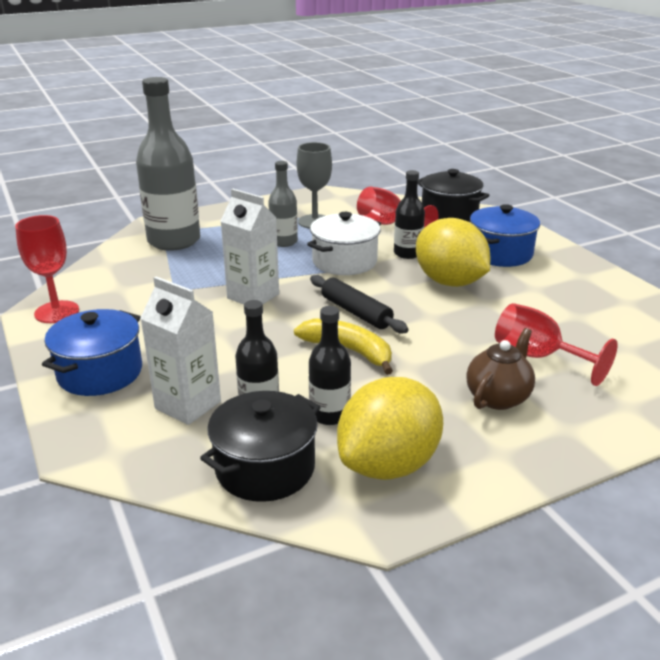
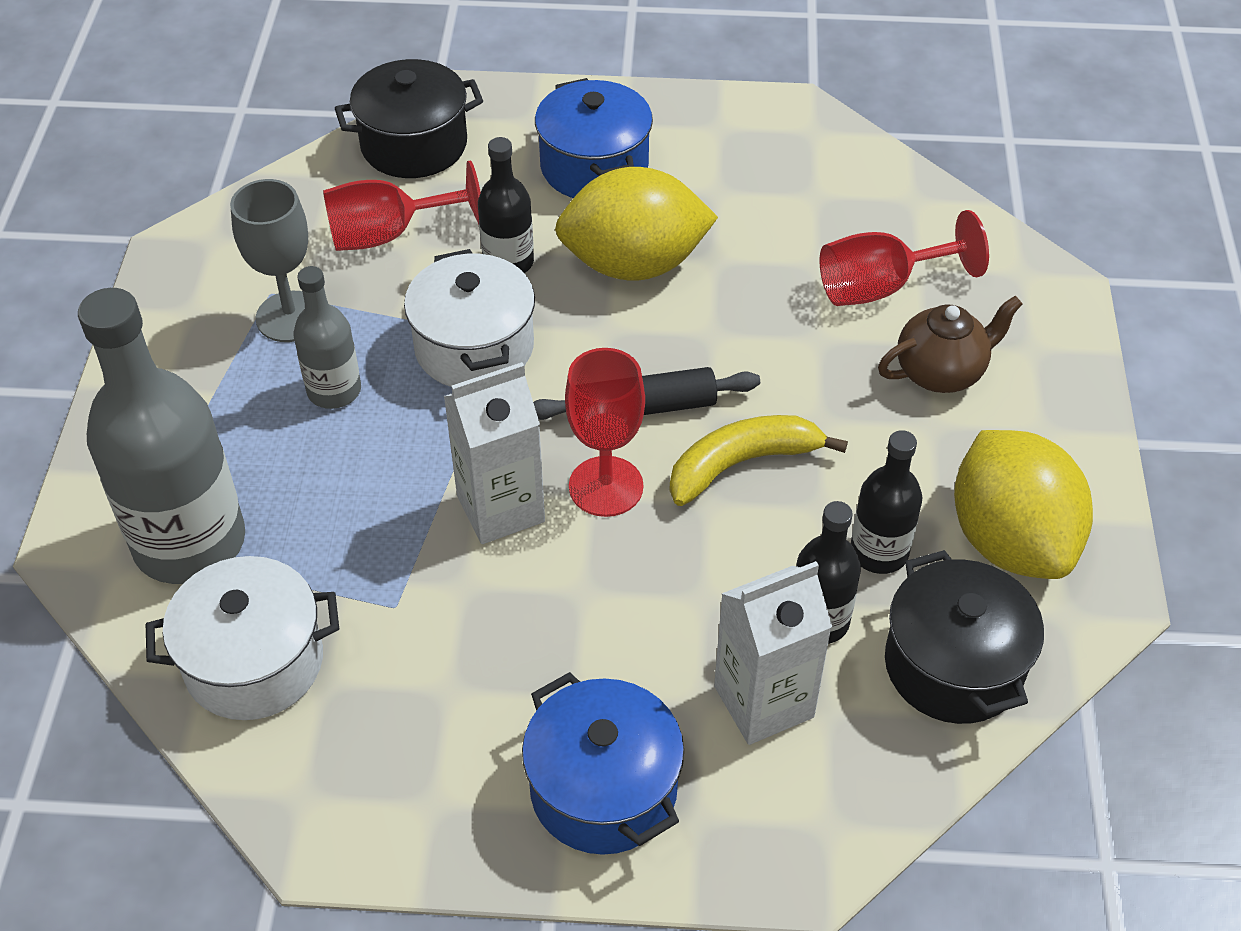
camera: 60 degrees left, 20 degrees up
(57, 312) = (345, 805): red goblet -> red goblet (606, 486)
(121, 271) = (254, 662): none -> white pot
(498, 397) = (941, 372): brown teapot -> brown teapot turned 90 degrees clockwise

